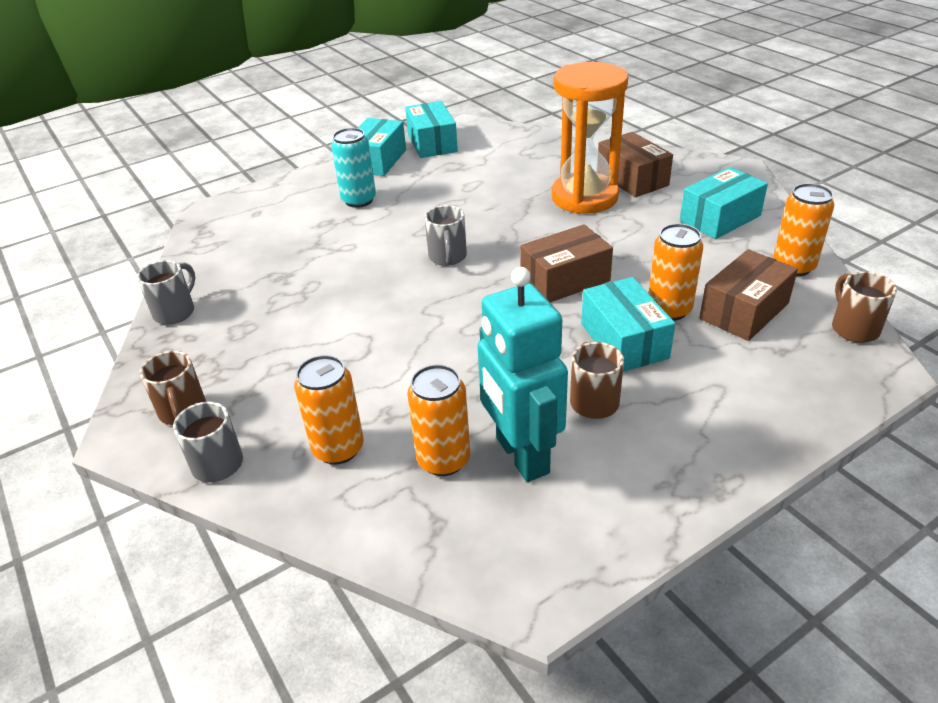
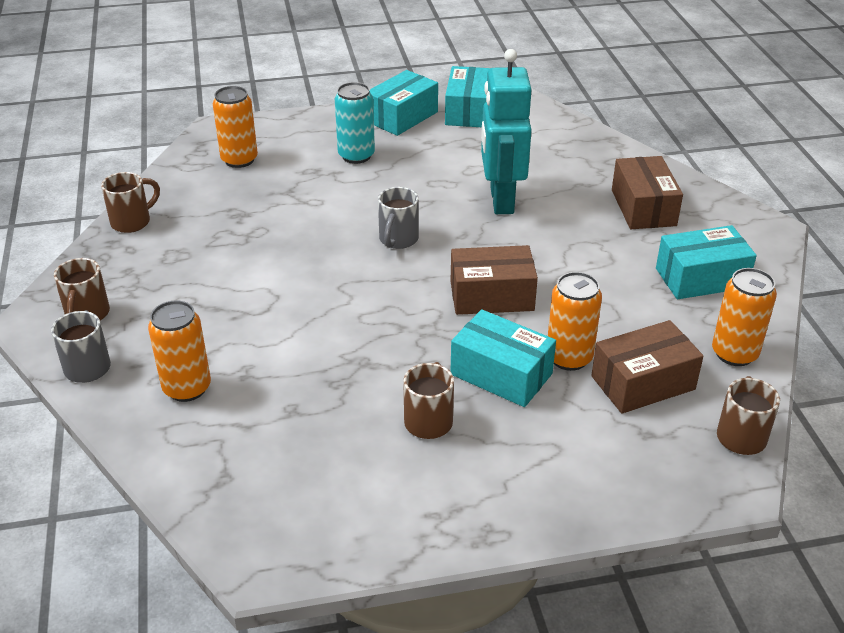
camera: 20 degrees right, 0 degrees up
(176, 312) = (132, 222): grey mug -> brown mug
(443, 459) = (264, 427): orange can -> orange can (239, 160)
(521, 456) = (330, 447): turquoise robot -> turquoise robot (501, 201)
(584, 197) = (577, 214): orange hourglass -> none
(624, 341) = (501, 374): turquoise box -> turquoise box turned 60 degrees counterclockwise

